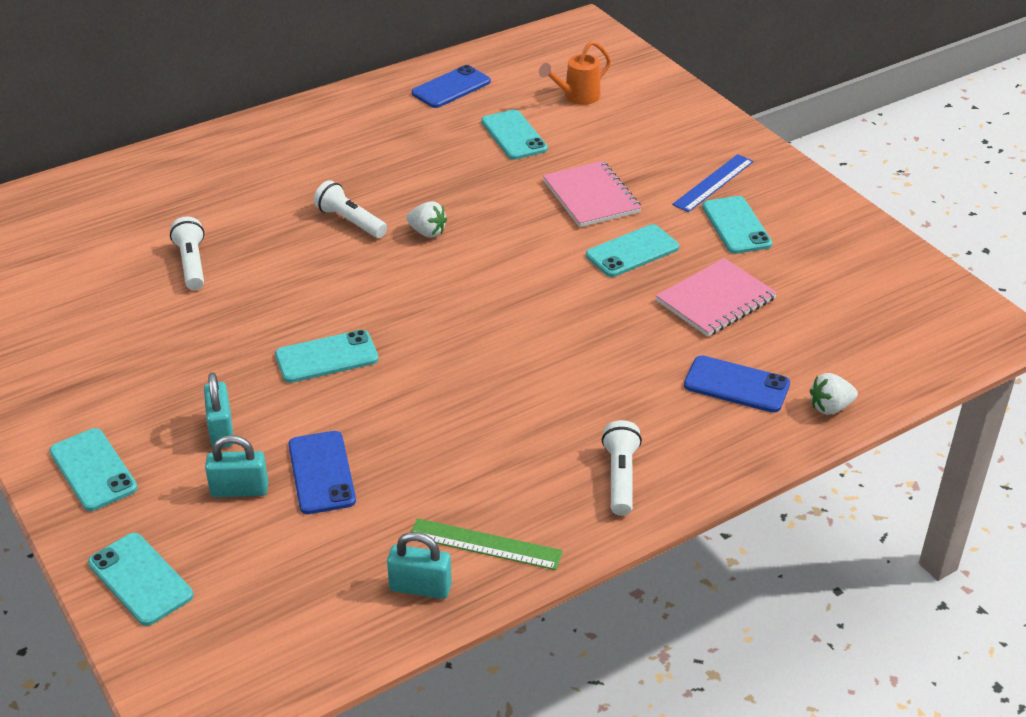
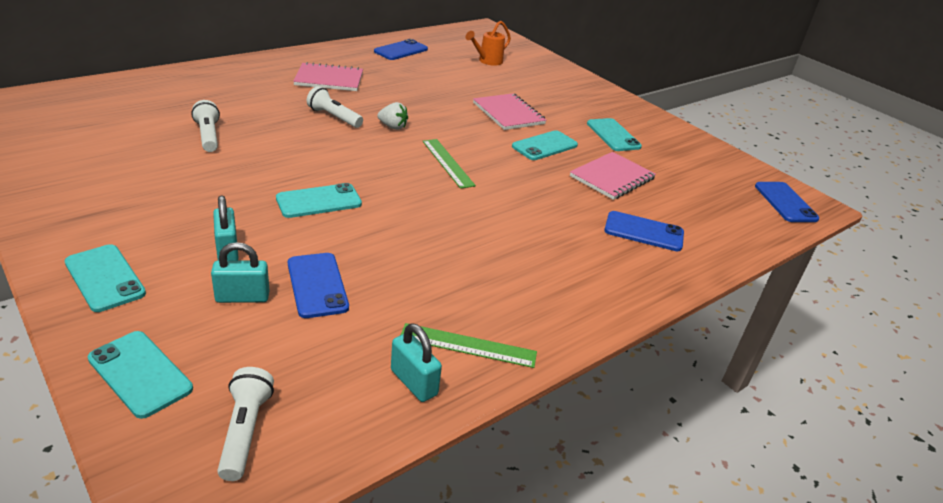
camera: 10 degrees left, 5 degrees down
(346, 153) = (329, 79): none -> pink notebook
(420, 587) = (414, 382): turquoise padlock -> turquoise padlock turned 45 degrees clockwise
(494, 288) = (448, 163): none -> green ruler
(514, 135) = (448, 77): turquoise phone -> none
(620, 477) = (572, 294): white flashlight -> white flashlight (245, 431)
(713, 183) = (590, 111): blue ruler -> none
(830, 407) = (717, 249): white strawberry -> none
(956, 329) = (785, 202): none -> blue phone

